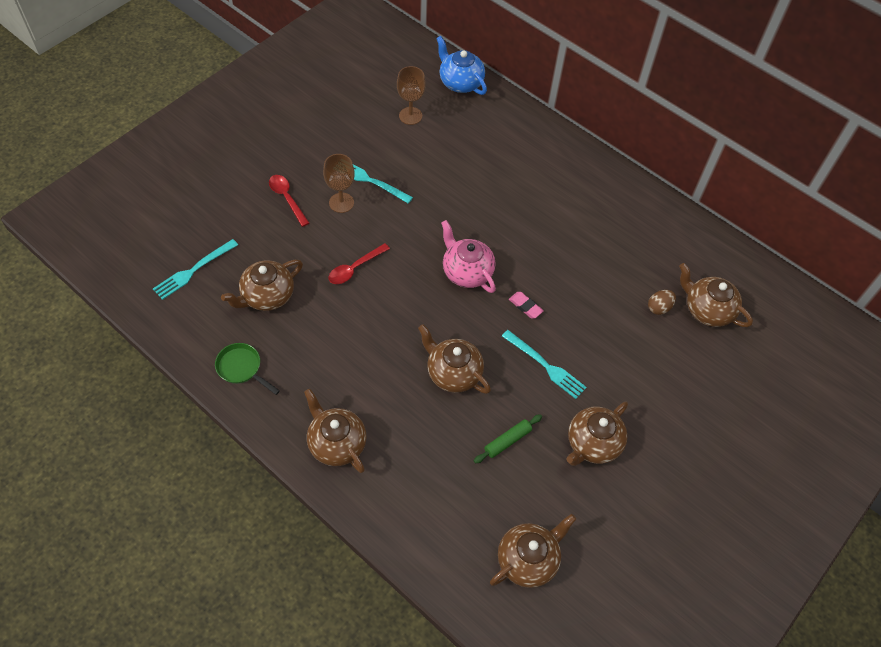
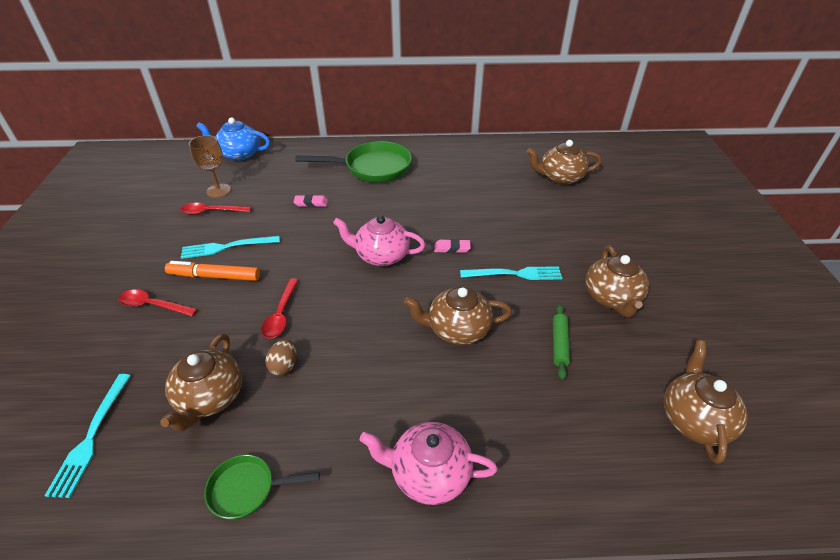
camera: 40 degrees left, 15 degrees down
(336, 443) = (429, 473): brown teapot -> pink teapot
(341, 203) = (215, 276): brown goblet -> orange marker
(387, 136) = (211, 212): none -> red spoon
(466, 180) = (311, 203): none -> pink eraser
(552, 177) = (372, 168): none -> green pan
(659, 308) = (533, 194): brown egg -> brown egg (284, 366)

